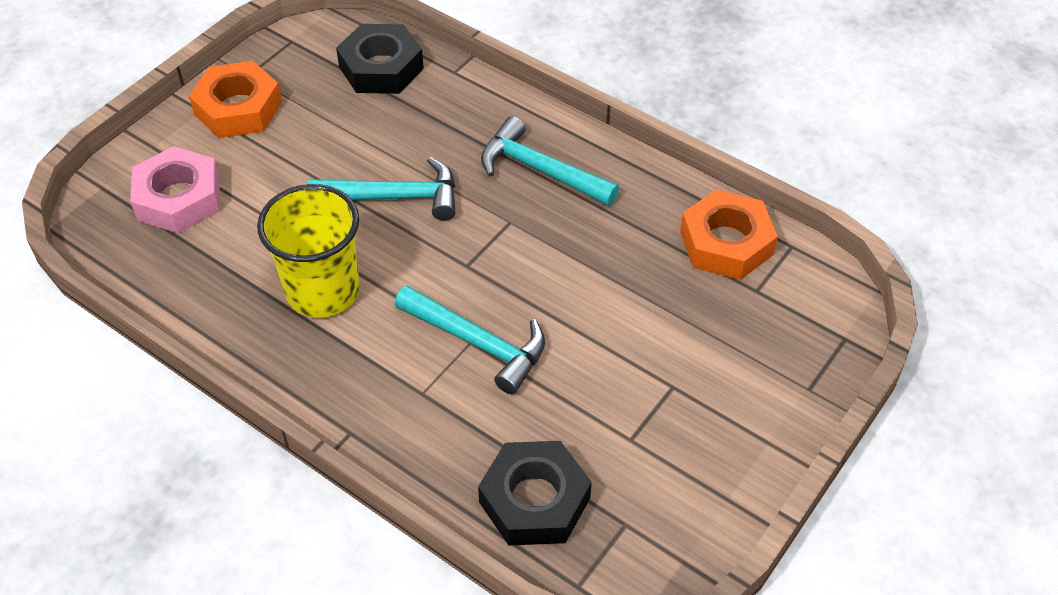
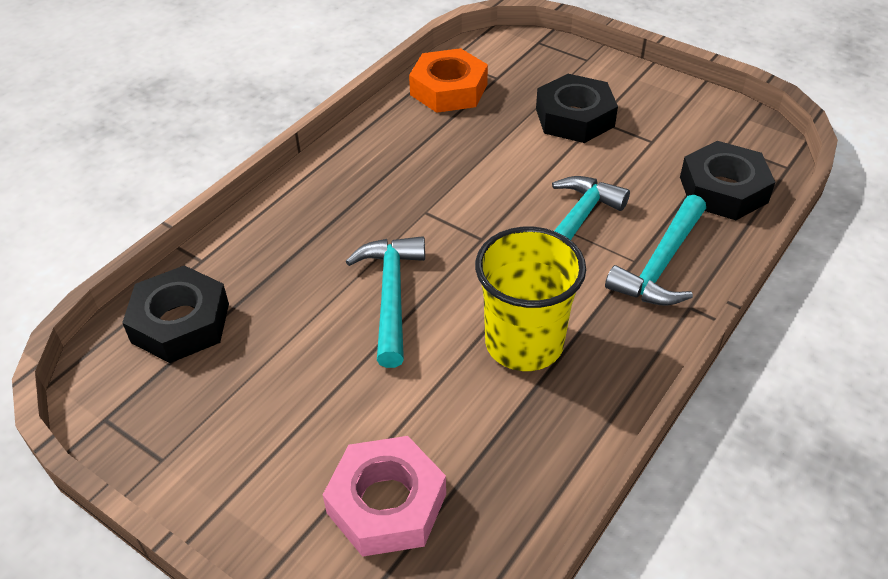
camera: 90 degrees left, 5 degrees down
(238, 108) = (227, 461): orange nut -> none
(540, 170) = (358, 193): turquoise hammer -> turquoise hammer (660, 264)
(676, 363) = (575, 117): none -> black nut

